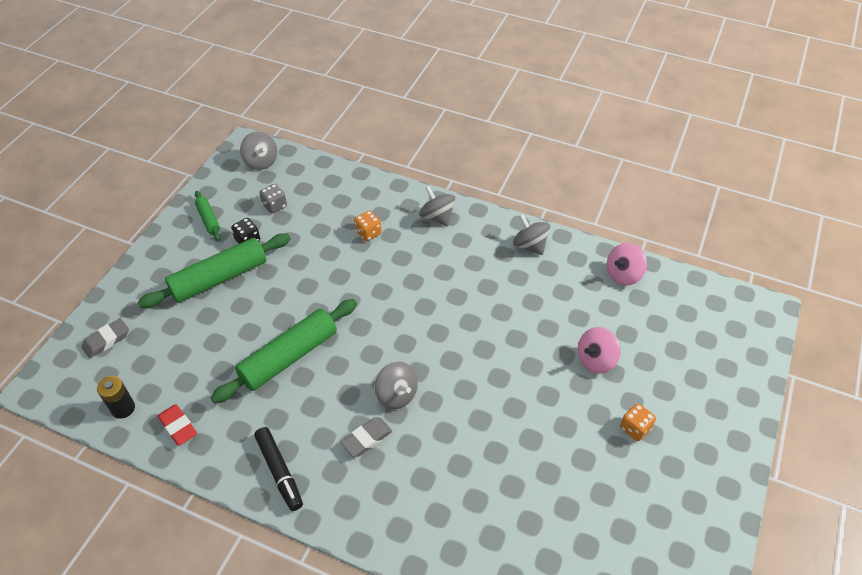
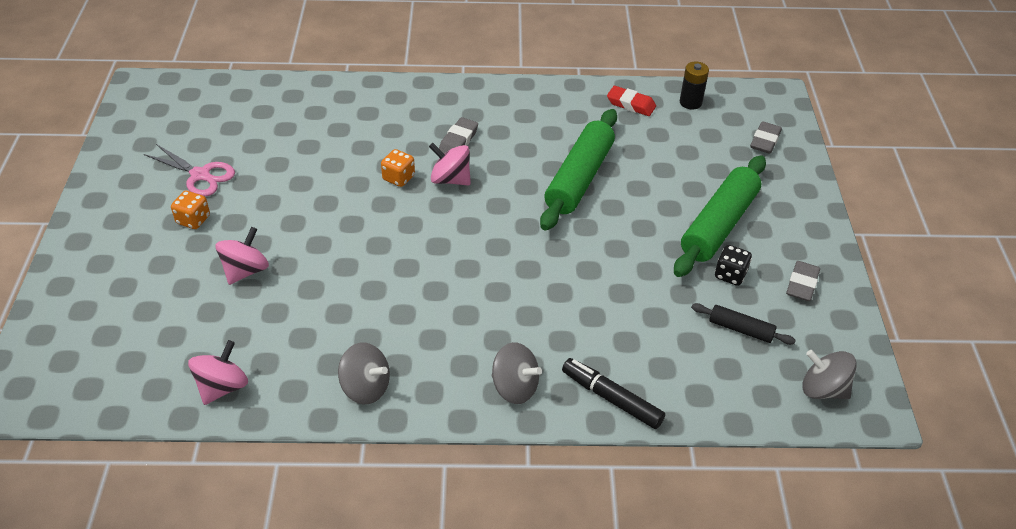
camera: 155 degrees right, 5 degrees down
(208, 219) = (801, 284): green rolling pin -> grey eraser
(274, 206) = (741, 329): grey dice -> black rolling pin
(279, 471) = (519, 102): black marker -> black marker (611, 398)
(368, 233) = (592, 333): orange dice -> orange dice (398, 178)
(396, 395) = (450, 179): grey spinning top -> pink spinning top
(624, 483) = (200, 175): none -> pink scissors

